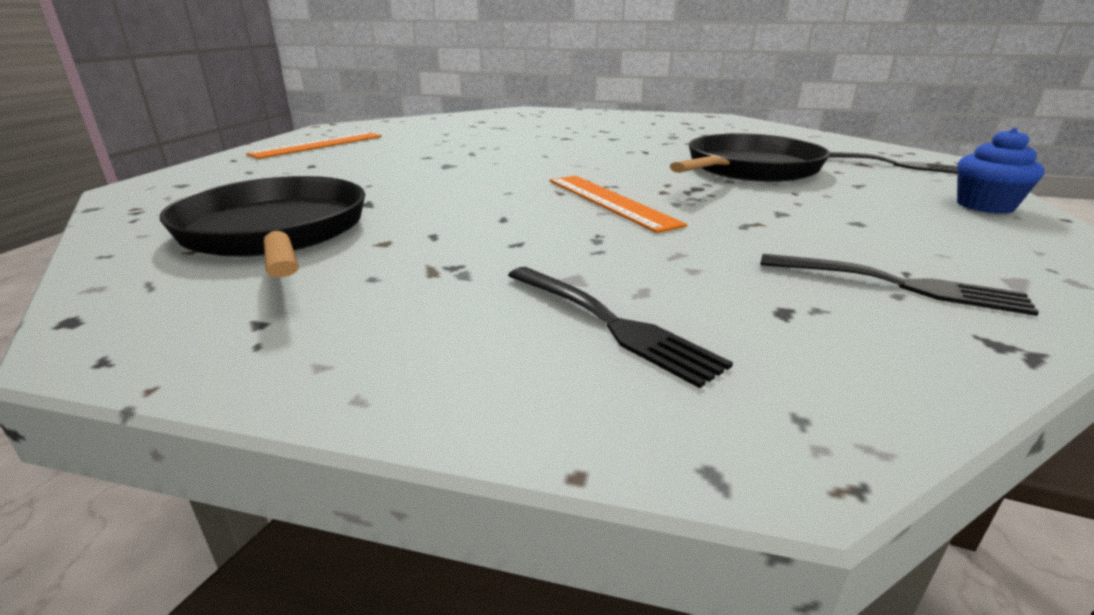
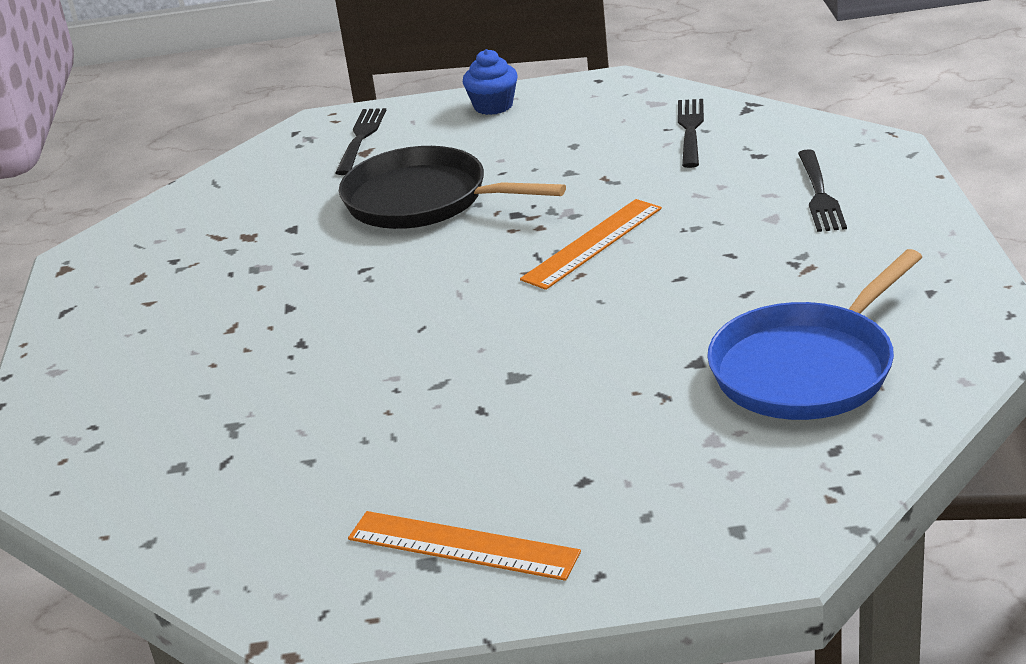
camera: 105 degrees left, 5 degrees up
(275, 232) = (807, 368): black pan -> blue pan
(610, 323) = (819, 194): black fork -> black fork turned 150 degrees clockwise

